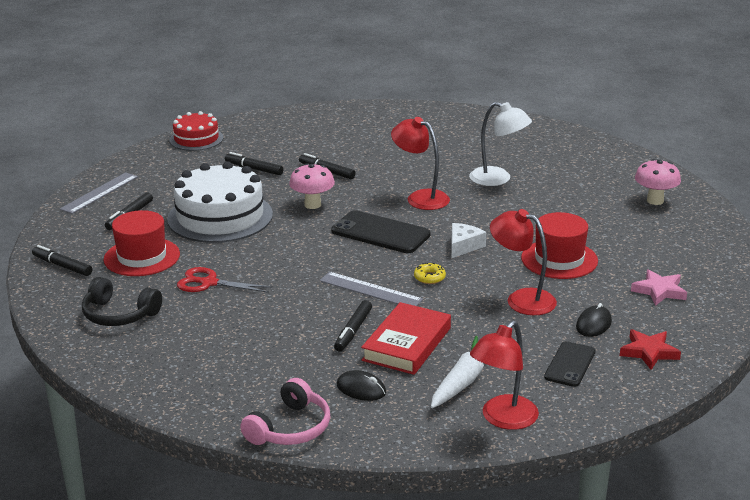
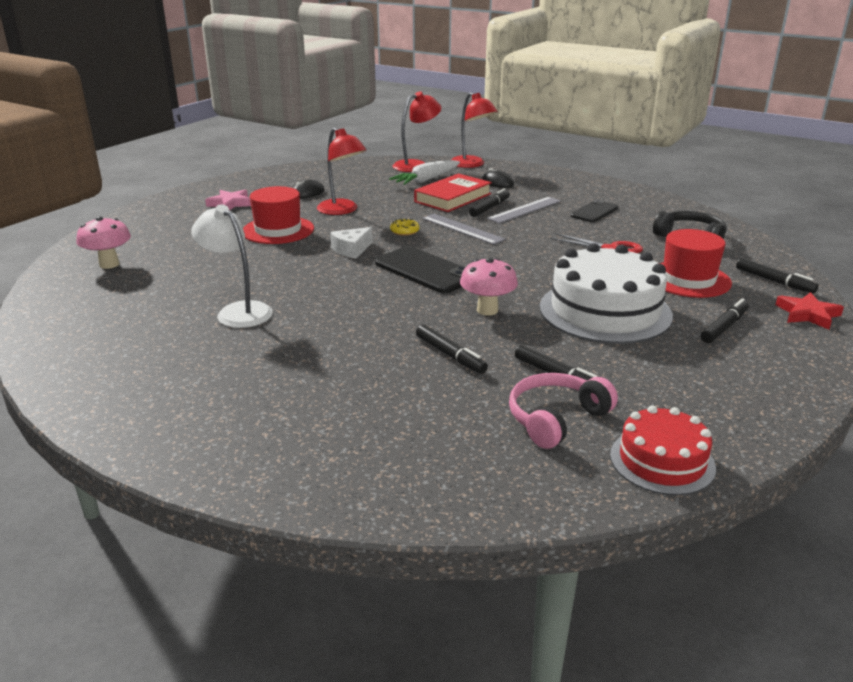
camera: 165 degrees left, 0 degrees up
(99, 193) = (787, 368): grey ruler -> grey ruler (525, 210)
(290, 428) = (549, 174): pink headphones -> pink headphones (556, 419)
(420, 198) = (353, 301): red lamp -> red lamp (472, 164)
(570, 364) = (349, 179): black phone -> black phone (594, 212)
(649, 352) = (290, 178): red star -> red star (807, 314)

